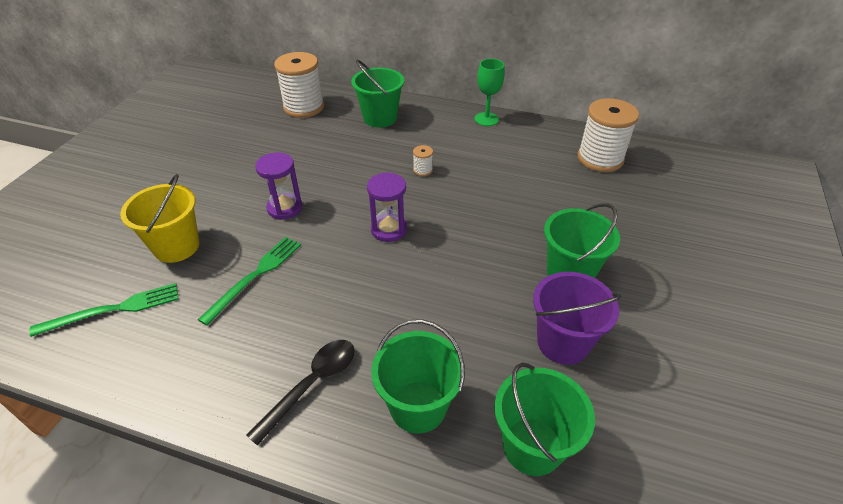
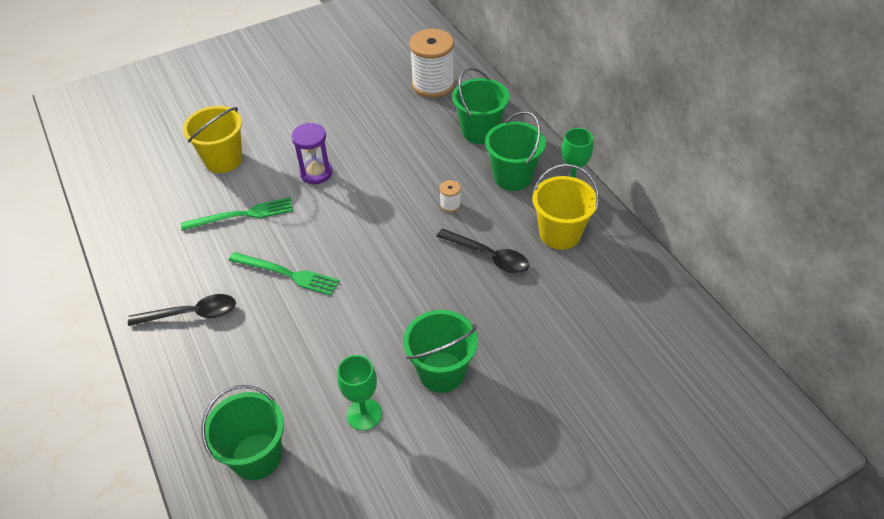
camera: 45 degrees right, 5 degrees up
(113, 309) = (150, 183): green fork -> green fork (287, 274)
(389, 229) = (362, 239): purple hourglass -> none
(418, 406) = (228, 376): green bucket -> green bucket (513, 177)
(494, 185) = (489, 256): none -> black spoon
(517, 146) = (560, 234): none -> yellow bucket
(563, 342) = (364, 414): purple bucket -> green goblet
(600, 158) = (621, 296): white spool -> none

